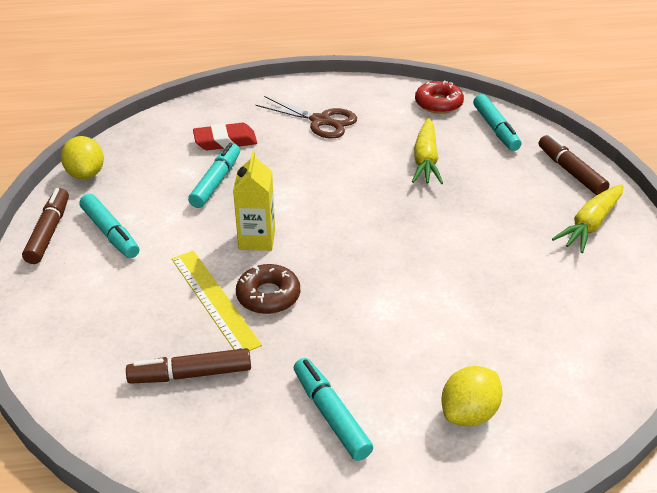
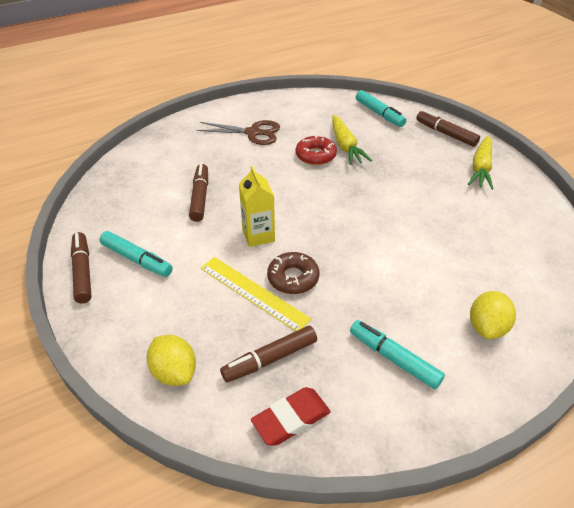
camera: 20 degrees left, 5 degrees up
(86, 174) = (88, 215): yellow lemon -> yellow lemon (174, 372)
(216, 182) = (200, 197): turquoise marker -> brown marker
(225, 141) = (189, 163): red eraser -> red eraser (291, 419)
(438, 103) = (329, 103): red donut -> red donut (315, 155)

